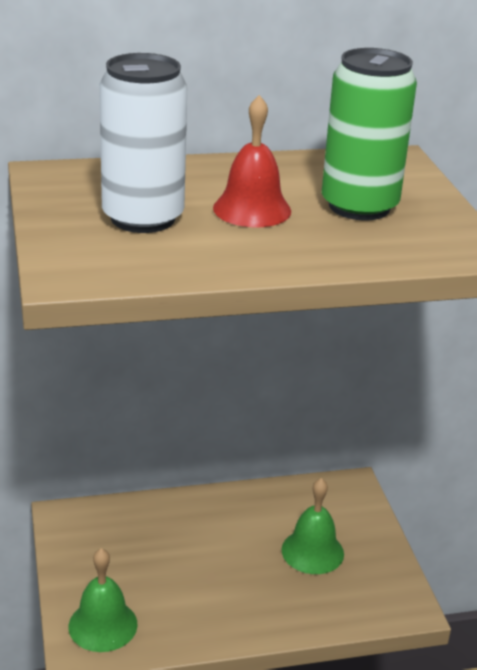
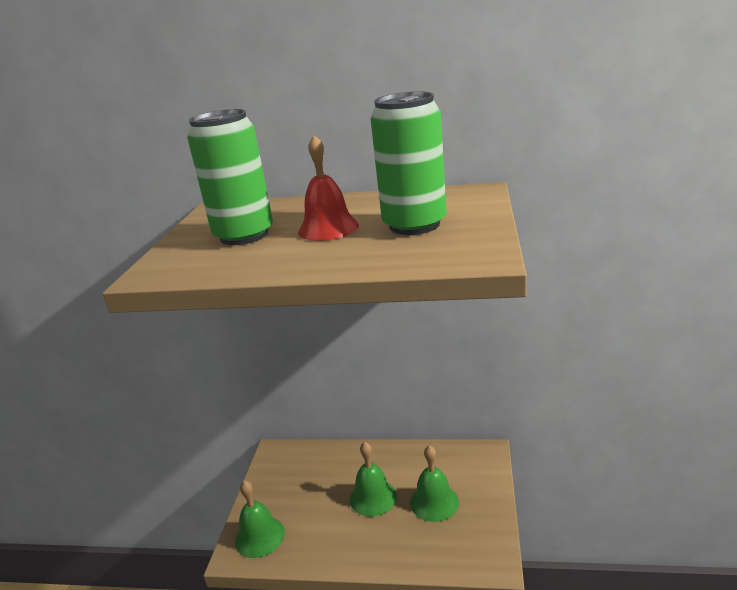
camera: 25 degrees right, 5 degrees down
(143, 218) = (244, 235): white can -> green can
(232, 556) = (373, 497): none -> green bell

